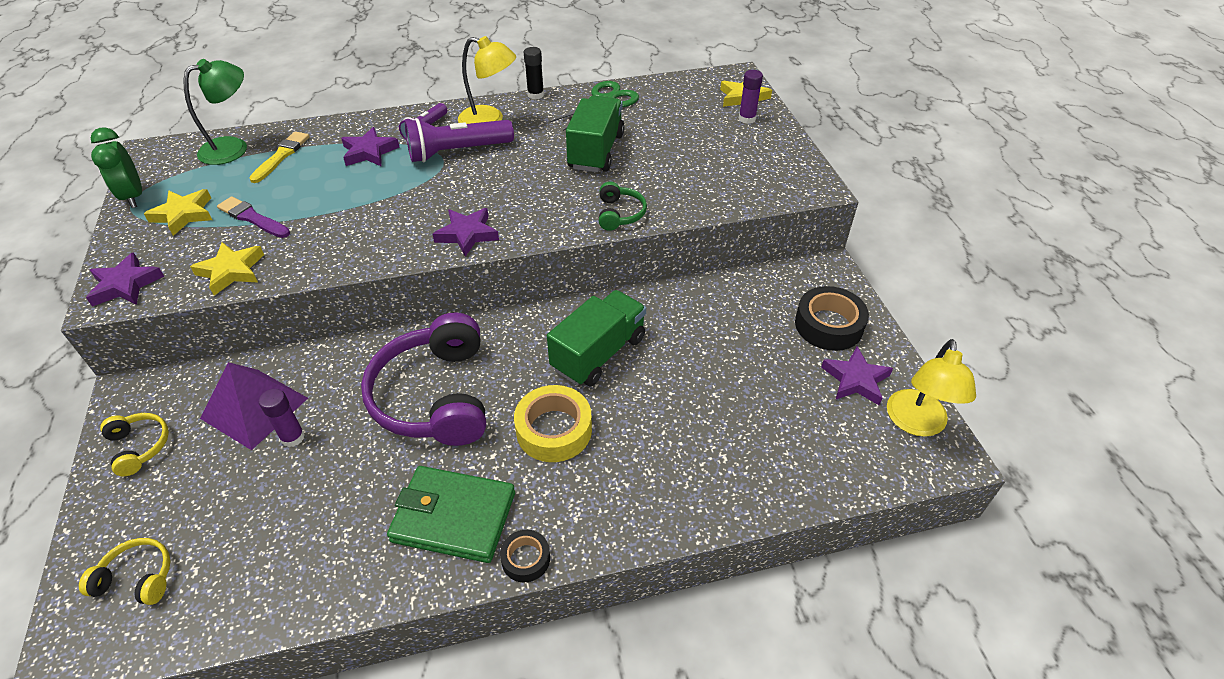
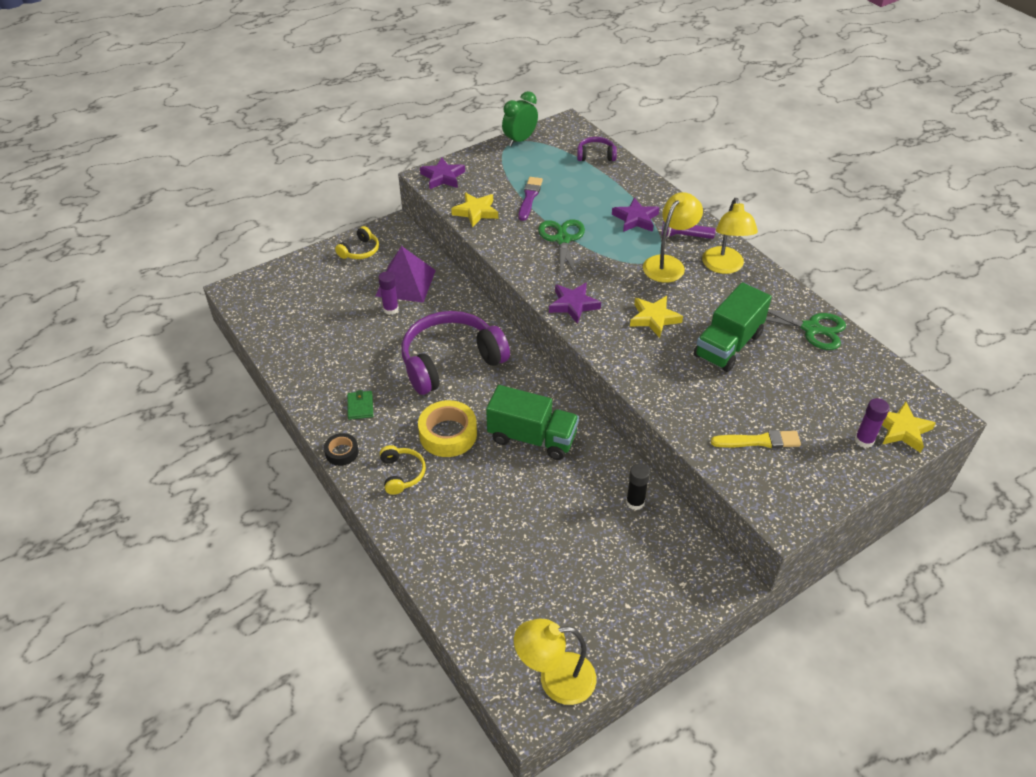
camera: 70 degrees right, 0 degrees up
(137, 578) = (281, 293): yellow headphones -> yellow headphones (401, 474)
(183, 215) = (515, 168): yellow star -> yellow star (654, 318)
(233, 148) = (596, 155): green lamp -> purple headphones
(281, 156) = (601, 180): yellow brush -> yellow brush (758, 441)
(353, 213) = (562, 240): none -> green scissors
(454, 517) = (360, 406): green wallet -> green wallet, size x0.45
(457, 152) = (668, 264): purple flashlight -> yellow lamp
(535, 95) = (784, 281): black glue stick -> black glue stick (635, 502)
(596, 151) = (728, 345): green truck -> green truck turned 135 degrees clockwise
(619, 214) = (651, 384): green headphones -> none
(828, 325) = (646, 593): black tape -> none
(855, 380) = (587, 624): purple star -> none

